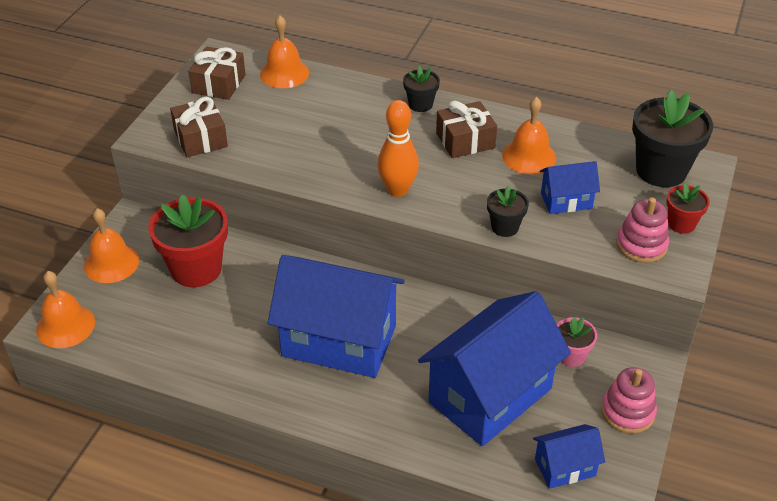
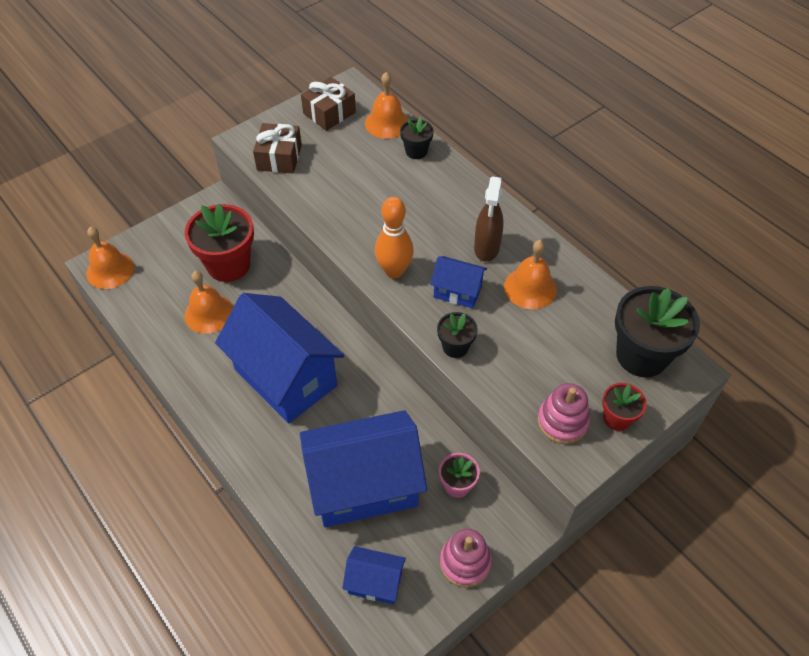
camera: 30 degrees right, 10 degrees up
(111, 263) = (175, 233): orange bell -> orange bell (209, 313)
(420, 104) = (475, 197): black flower pot -> black flower pot (416, 151)
(465, 140) = (486, 248): brown gift -> brown spray bottle
(566, 201) = (529, 346): blue house -> blue house (457, 292)

